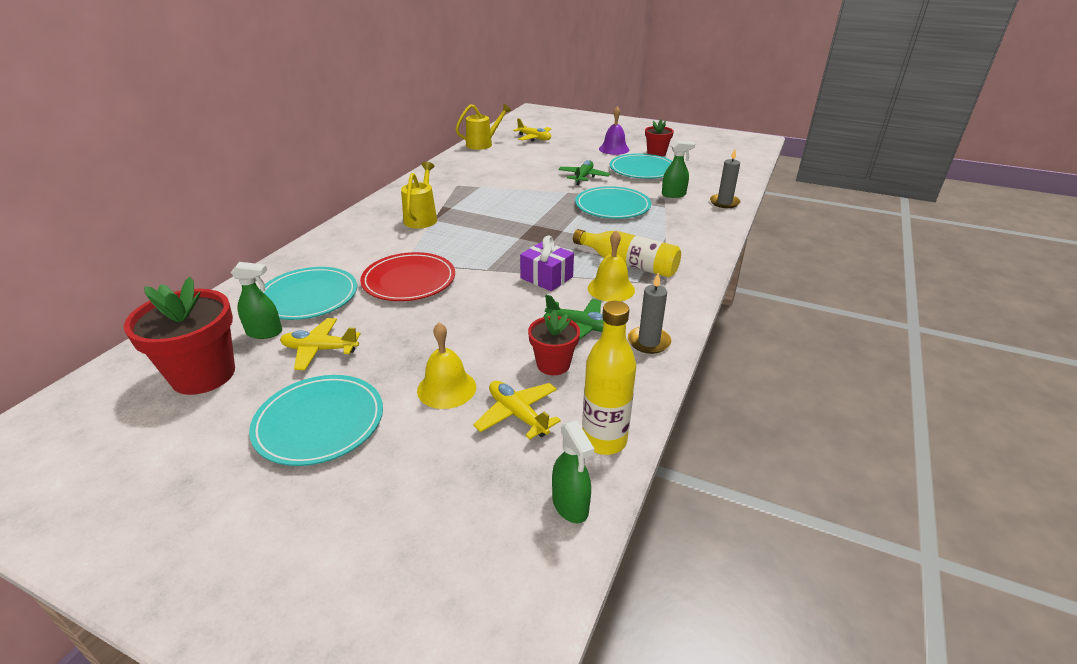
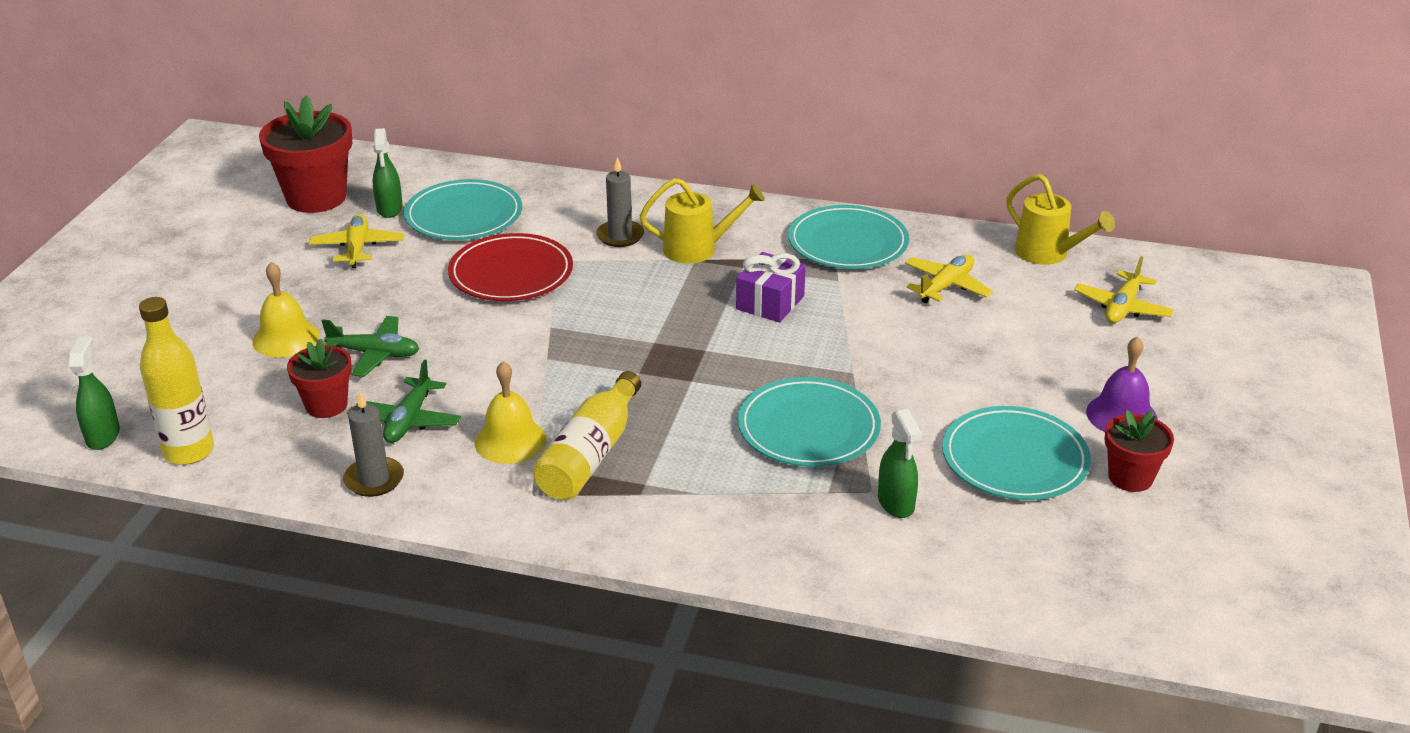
camera: 80 degrees right, 0 degrees up
(319, 423) = (238, 276): turquoise plate -> turquoise plate (848, 243)
(517, 415) = (237, 390): yellow plane -> yellow plane (946, 286)
(546, 277) = (535, 380): purple gift -> purple gift (770, 302)
(570, 505) = (103, 436): green spray bottle -> green spray bottle turned 120 degrees clockwise
(583, 177) = (935, 386): green plane -> green plane (374, 354)
(724, 202) = (882, 574): grey candle -> grey candle (620, 236)

